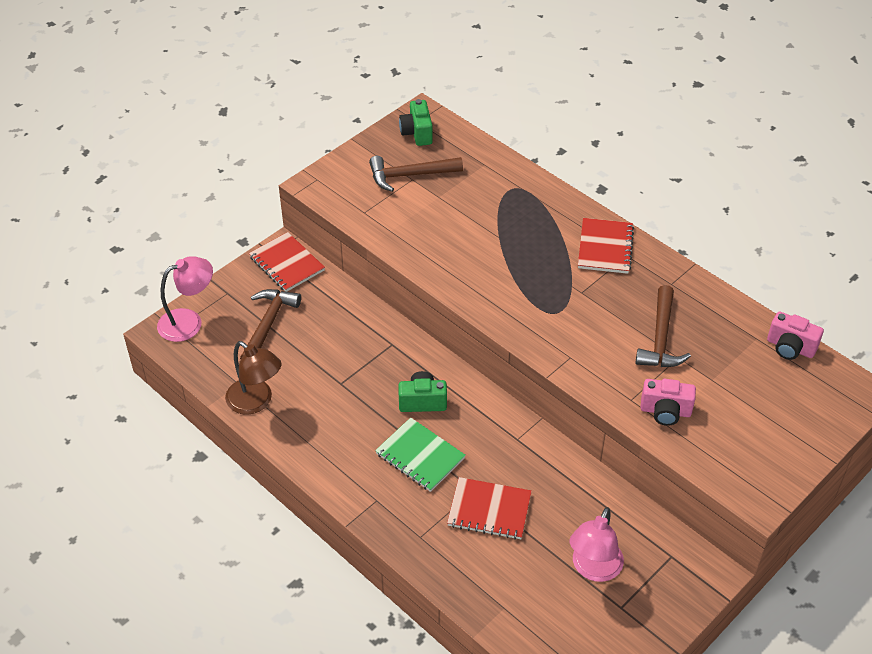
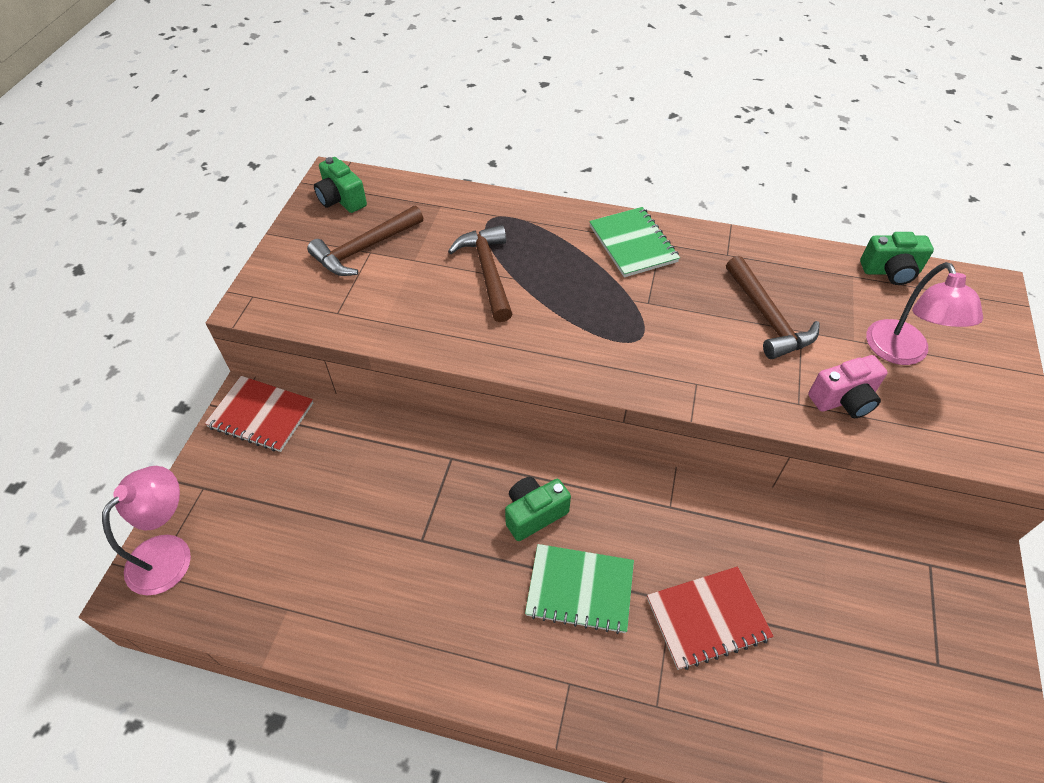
camera: 30 degrees left, 5 degrees up
(256, 402) = (326, 624): brown lamp -> none
(268, 324) = (281, 505): brown hammer -> brown hammer (487, 272)
(593, 569) = (872, 630): pink lamp -> pink lamp (901, 353)
(605, 247) = (633, 244): red notebook -> green notebook
(790, 347) = (890, 271): pink camera -> green camera

